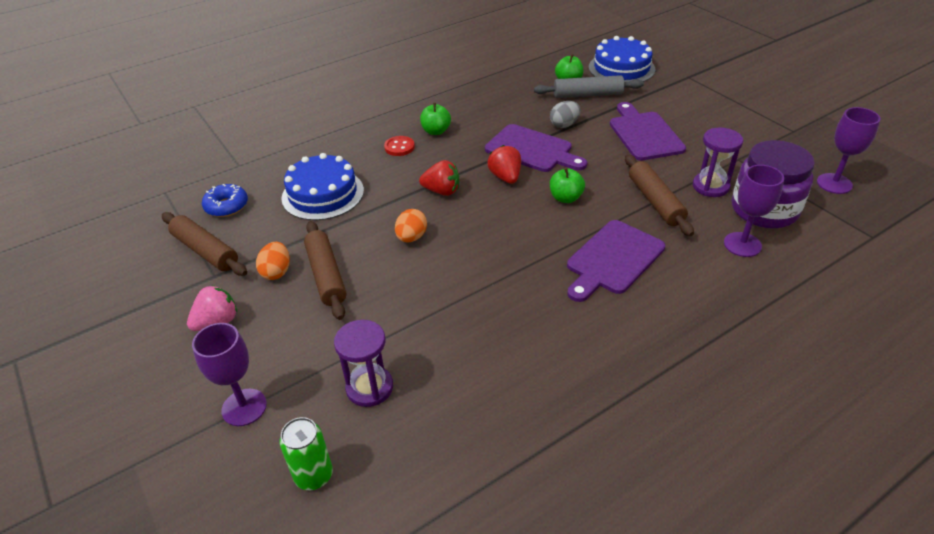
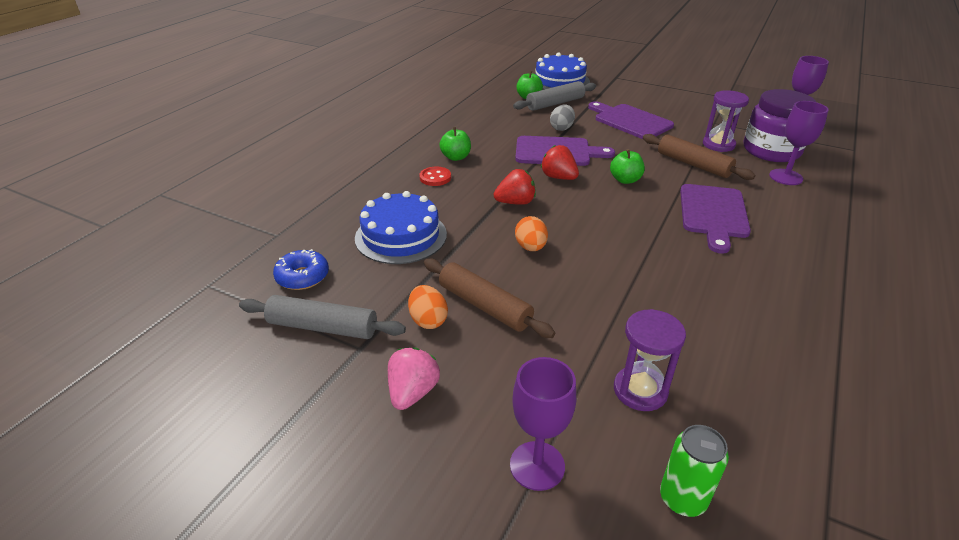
camera: 30 degrees left, 5 degrees down
(205, 251) = (323, 327): brown rolling pin -> grey rolling pin

